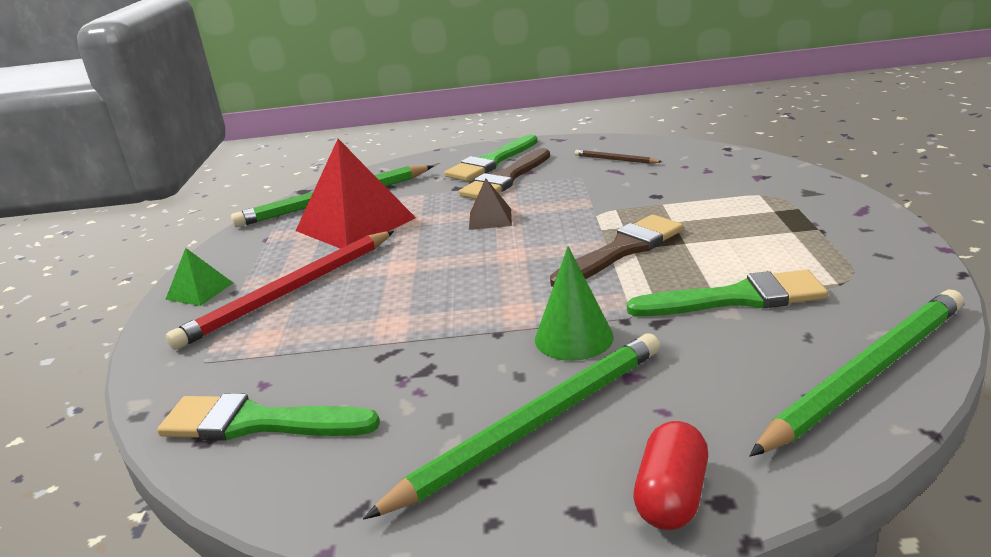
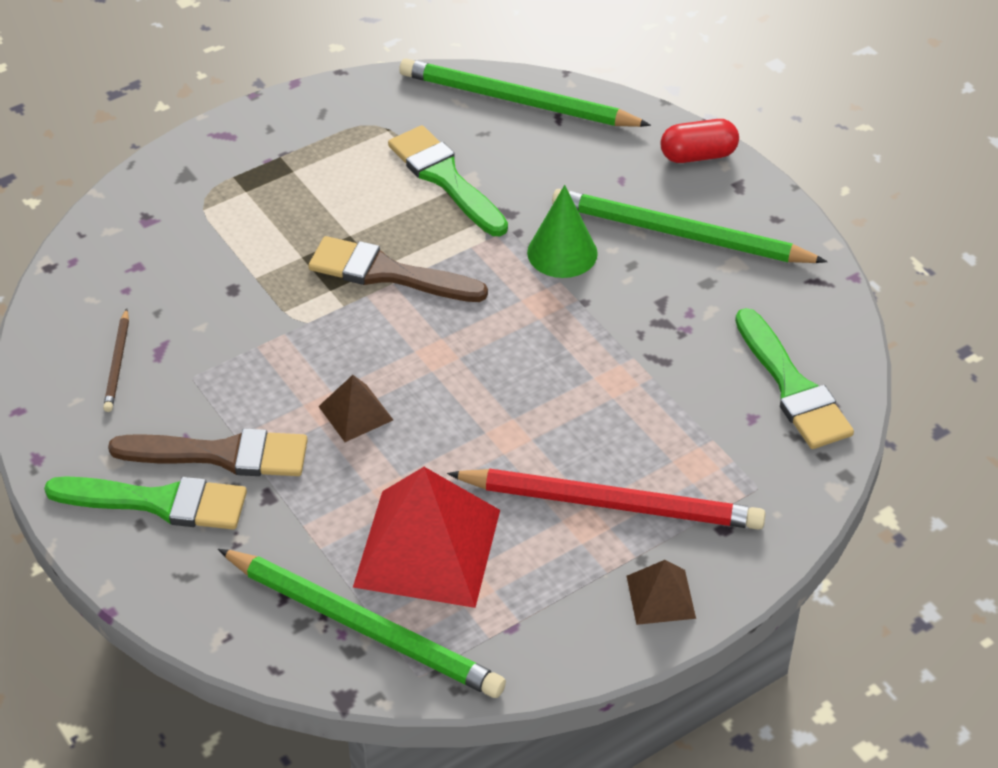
camera: 125 degrees left, 20 degrees up
(200, 291) = (660, 597): green pyramid -> brown pyramid

